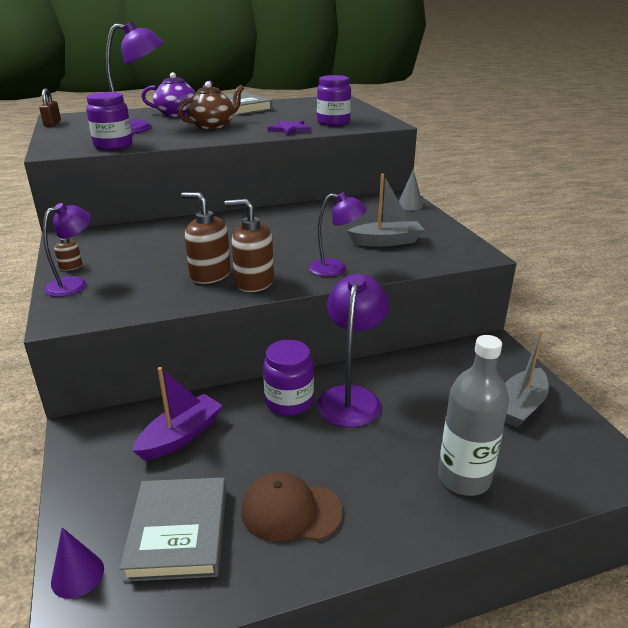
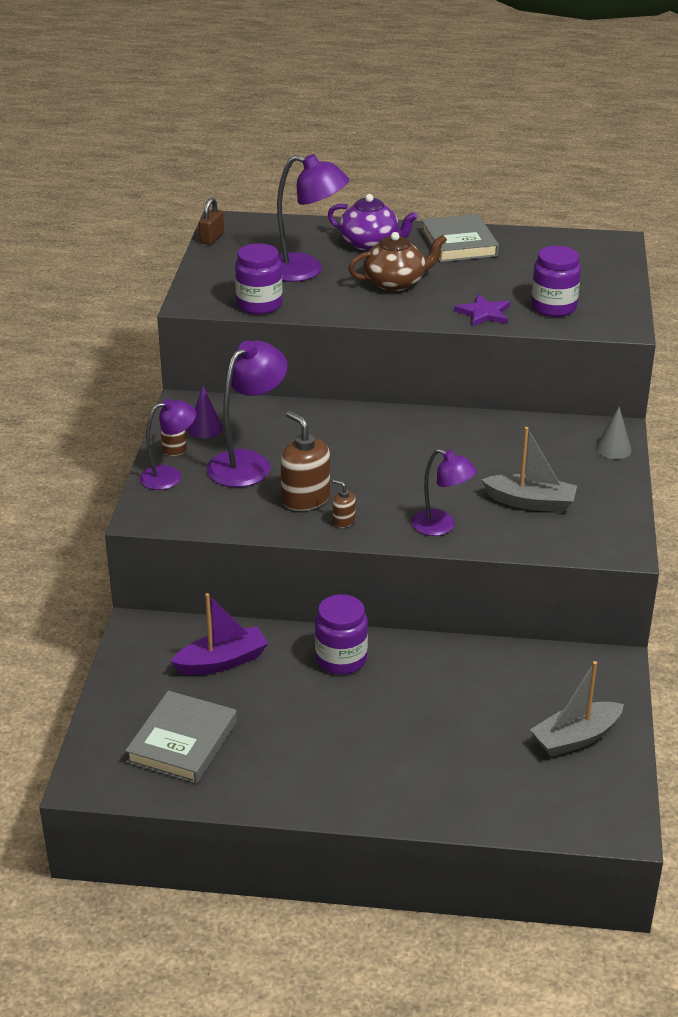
camera: 25 degrees right, 5 degrees up
(77, 575) = (96, 747): purple cone -> purple cone (205, 428)
(254, 282) = (343, 521): brown soap dispenser -> brown soap dispenser, size x0.49
(290, 511) = (281, 756): brown cap -> none
(351, 397) = (406, 673): purple lamp -> purple lamp (248, 463)
(464, 478) = (454, 782): grey bottle -> none

